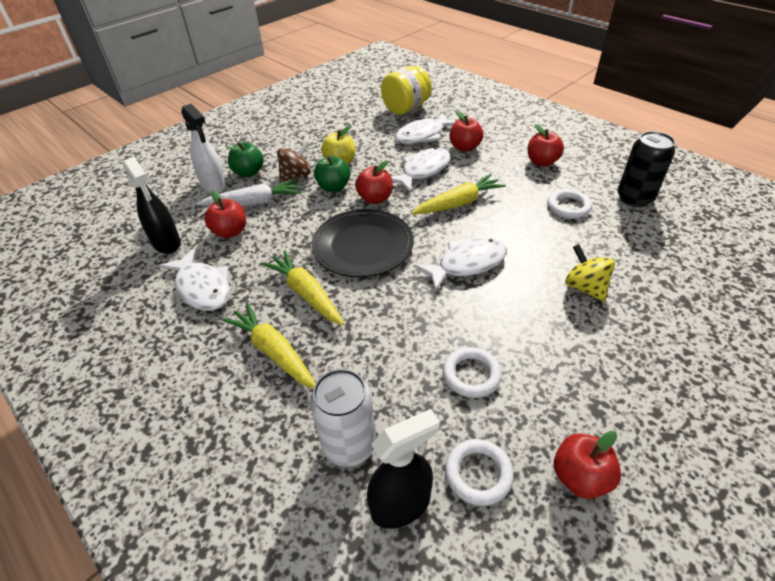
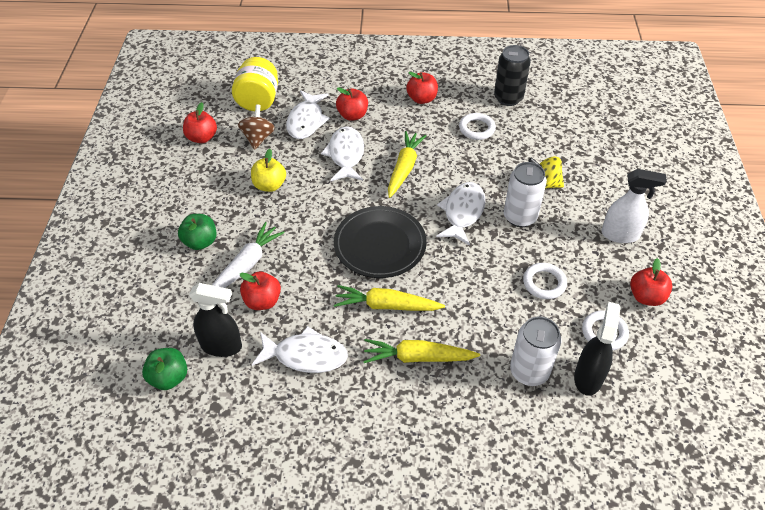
camera: 45 degrees left, 5 degrees up
(214, 185) = (186, 273): white spray bottle -> white spray bottle (620, 235)
(296, 176) = (248, 219): brown spinning top -> brown spinning top (258, 138)
(334, 187) = (294, 211): green apple -> green apple (169, 378)
(375, 198) = (340, 201): red apple -> red apple (202, 138)
(521, 300) = (520, 217): none -> white can

